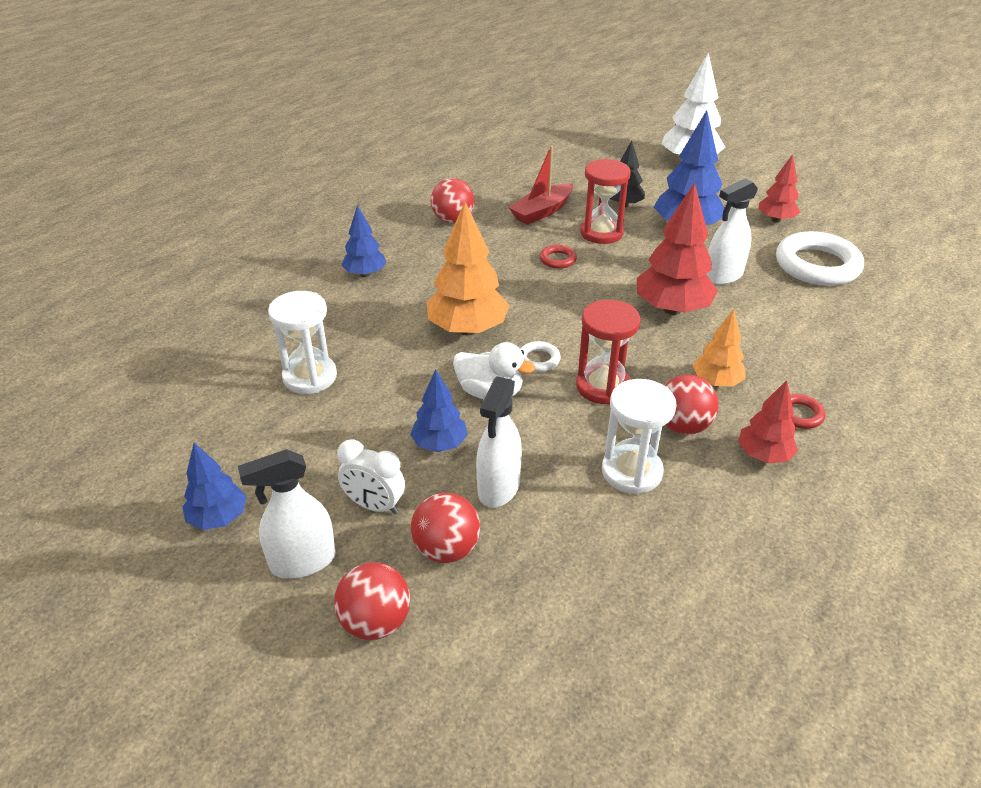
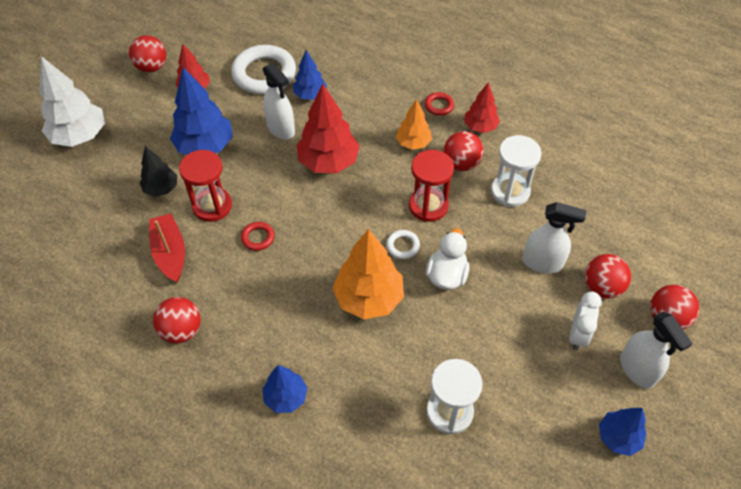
camera: 95 degrees left, 15 degrees up
(439, 444) = (509, 302): blue tree -> blue tree (310, 95)
(542, 212) = (170, 253): red boat -> red boat turned 150 degrees counterclockwise
(803, 194) = (152, 67): none -> red ball

